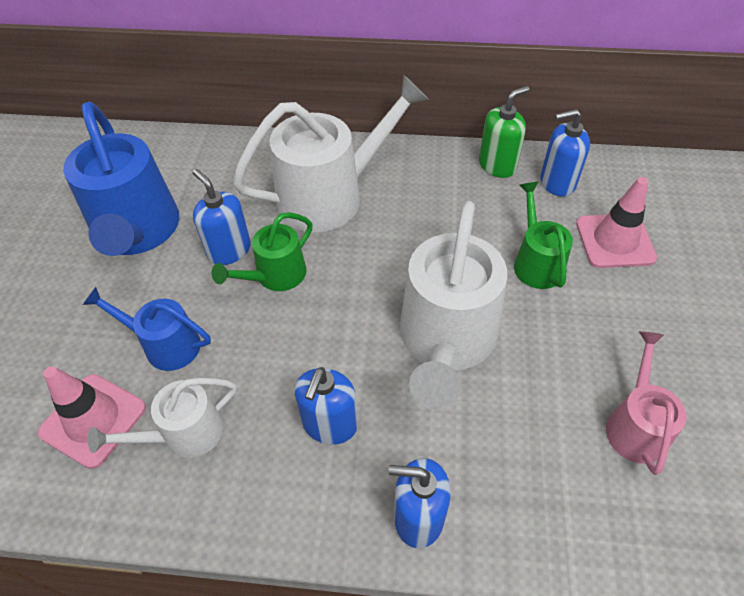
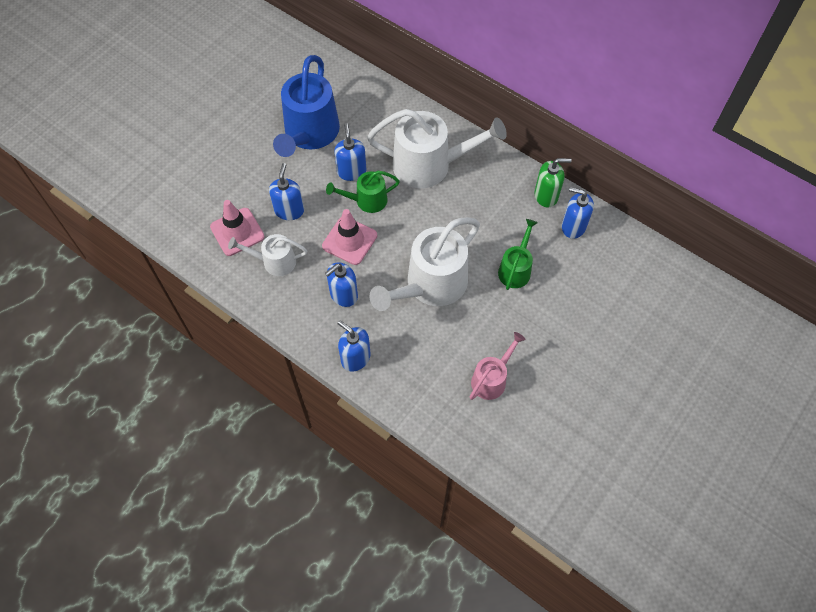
camera: 30 degrees right, 10 degrees up
(165, 345) = (289, 210): blue watering can -> blue soap dispenser
(615, 241) = (574, 281): pink traffic cone -> pink traffic cone (349, 241)

